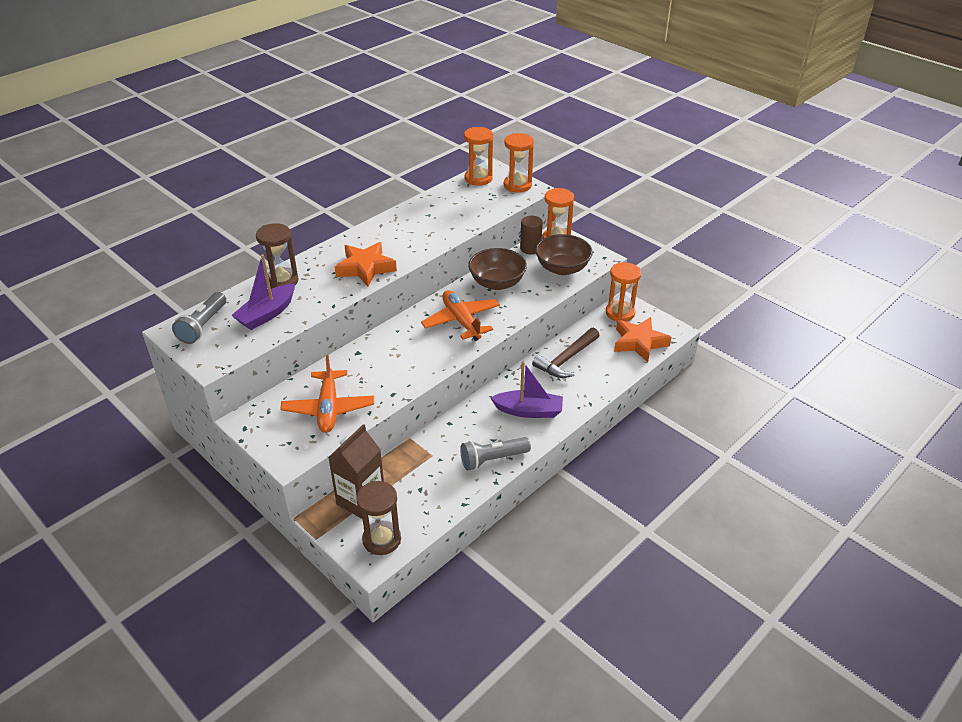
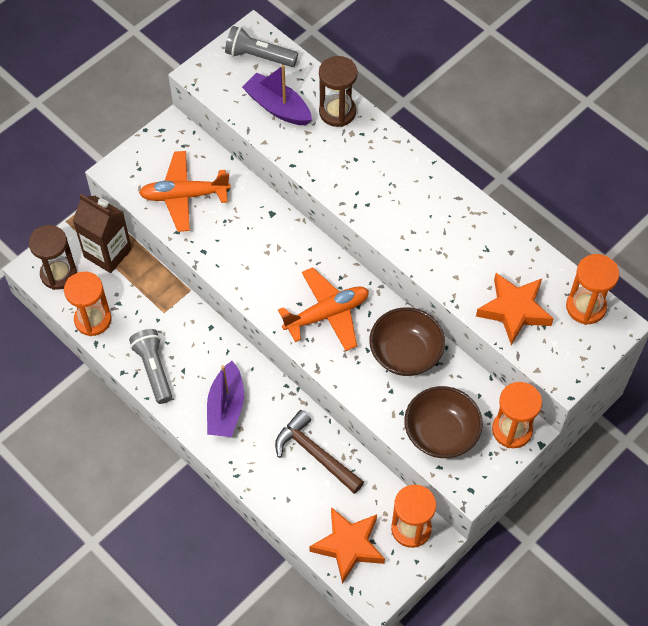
camera: 90 degrees right, 20 degrees up
(365, 268) = (364, 189): orange star -> orange star (514, 310)
(517, 185) = (572, 357): orange hourglass -> orange hourglass (93, 320)
(530, 248) = (486, 396): brown cylinder -> none

